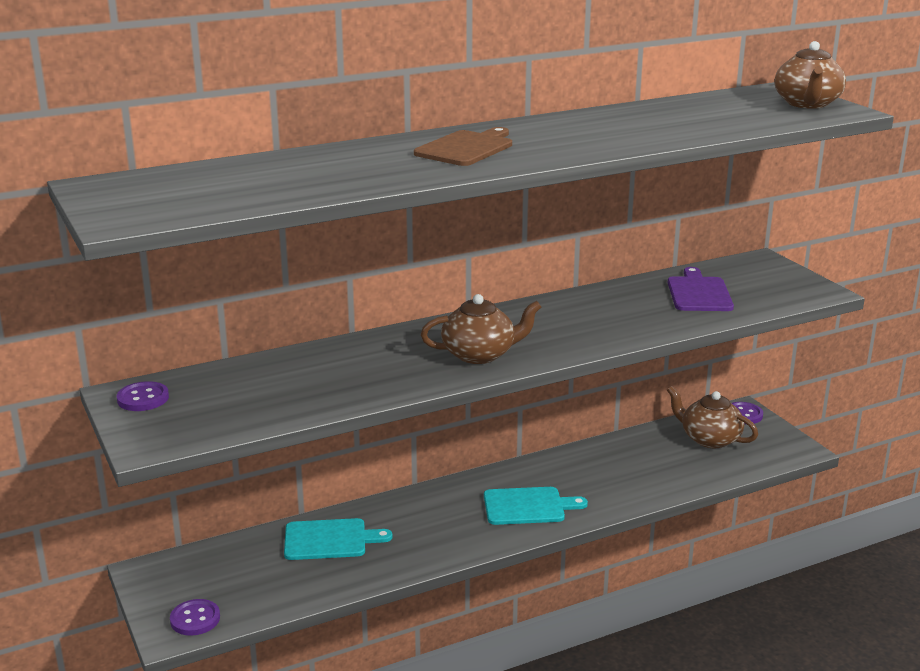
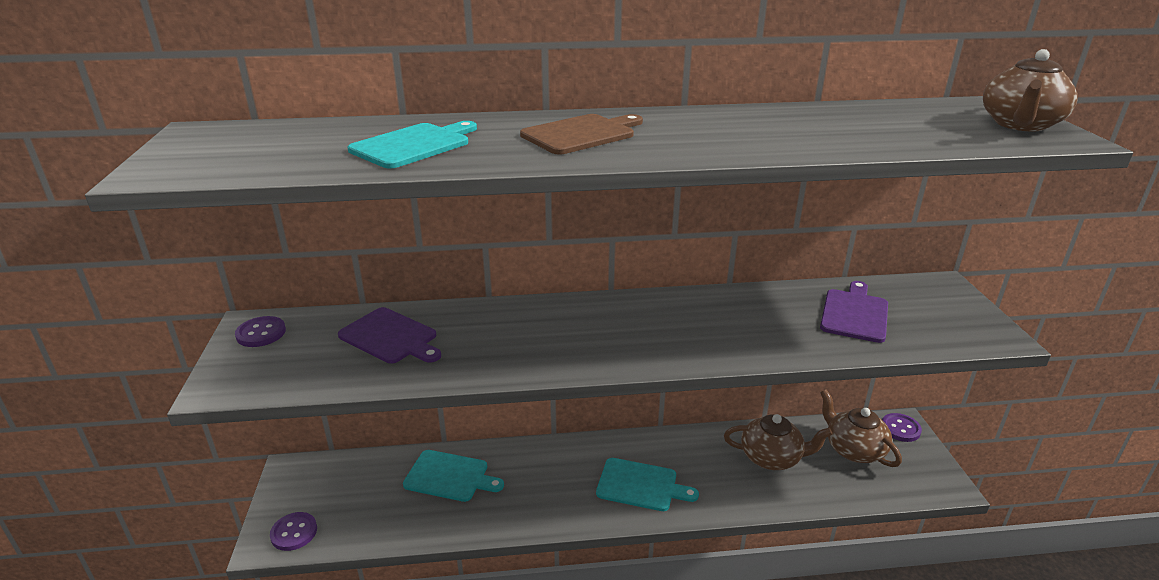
camera: 20 degrees right, 5 degrees up
(284, 379) = (390, 337): none -> purple cutting board
(329, 173) = (413, 145): none -> turquoise cutting board
(480, 354) = (586, 346): brown teapot -> brown teapot (772, 458)

